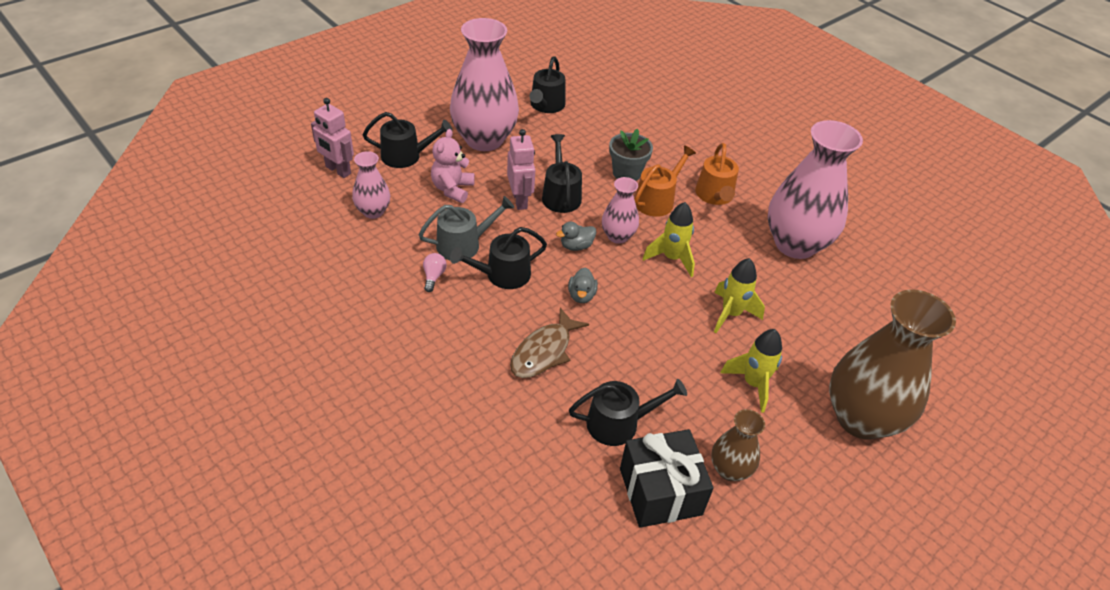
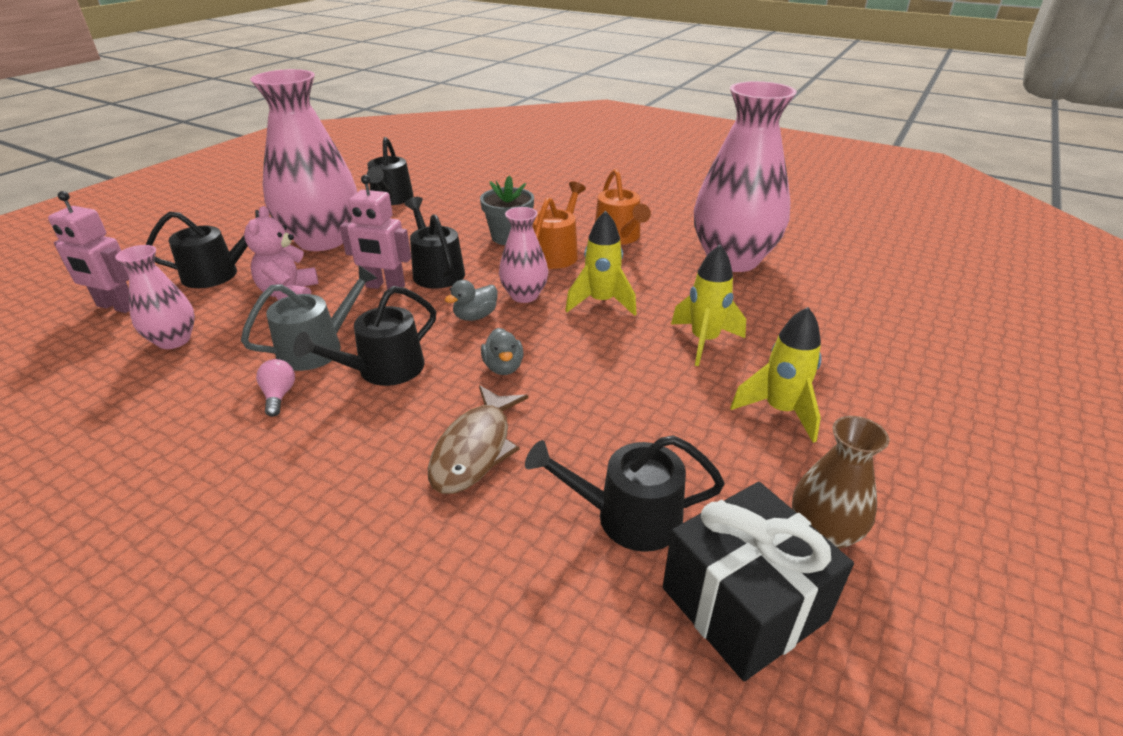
camera: 15 degrees left, 10 degrees down
(520, 200) = (385, 287): pink robot -> pink robot turned 135 degrees clockwise
(619, 423) = (628, 517): black watering can -> black watering can turned 150 degrees counterclockwise
(861, 418) = (935, 414): brown vase -> none

